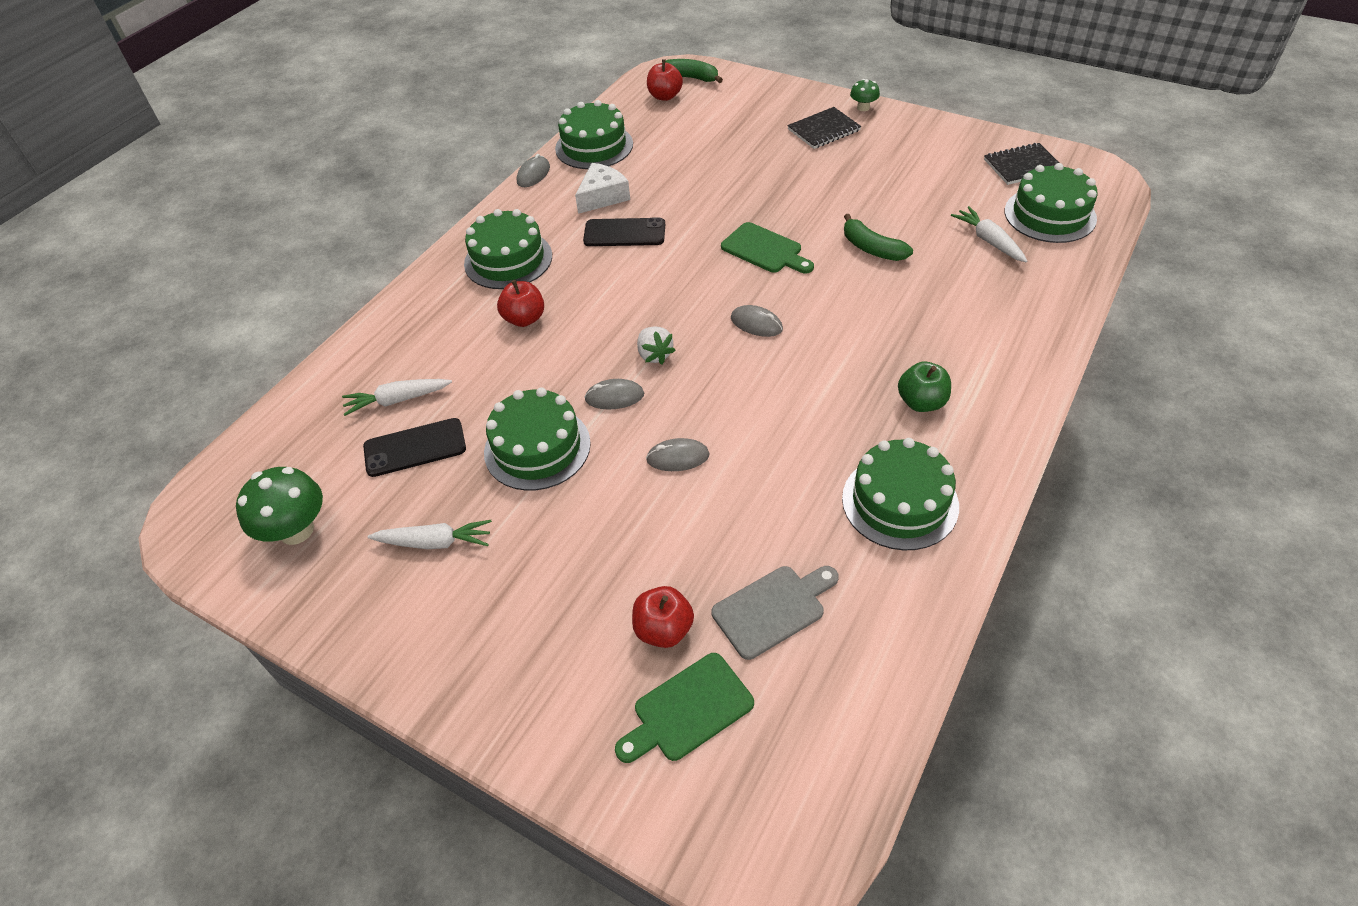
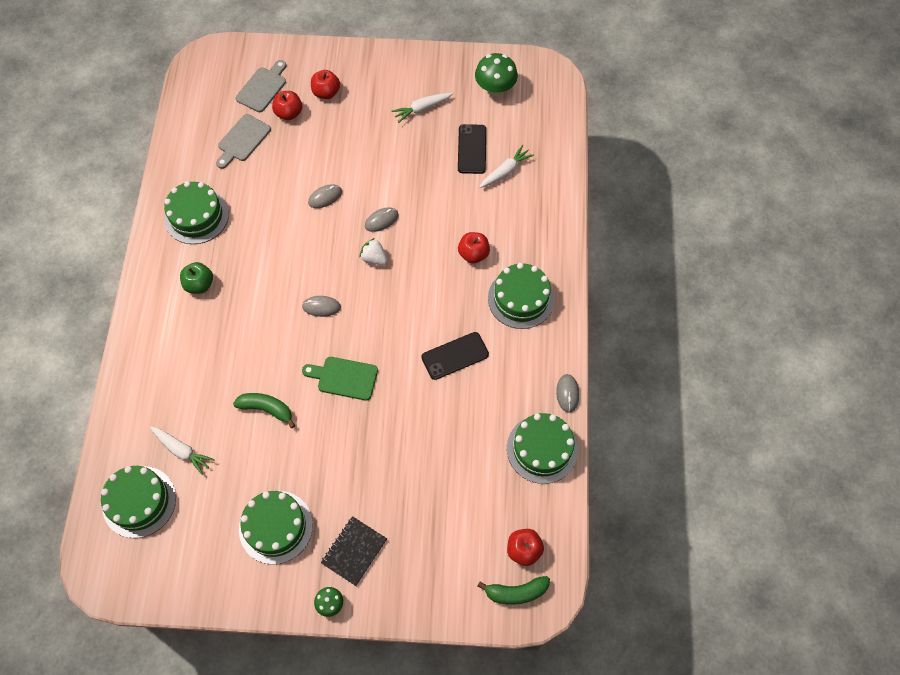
camera: 150 degrees right, 15 degrees up
(415, 448) = (472, 149): black phone -> black phone turned 45 degrees counterclockwise
(537, 447) = (405, 174): green cake -> green cake (275, 527)
(573, 644) = (326, 93): none -> red apple
(602, 197) = (495, 389): white cheese -> none
(688, 710) = (263, 88): green cutting board -> grey cutting board
(1022, 166) = (168, 562): black notebook -> none

